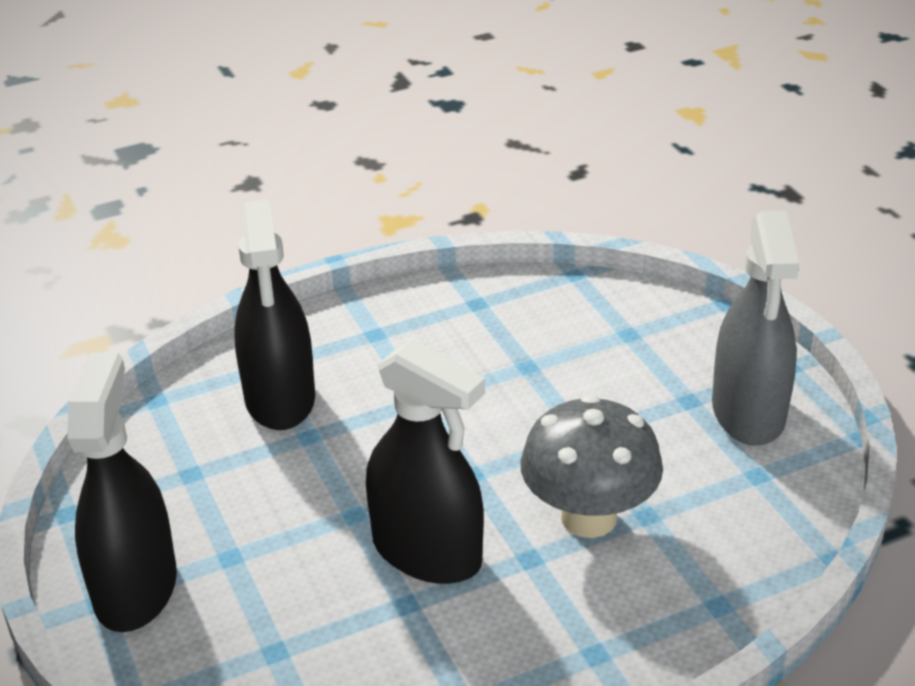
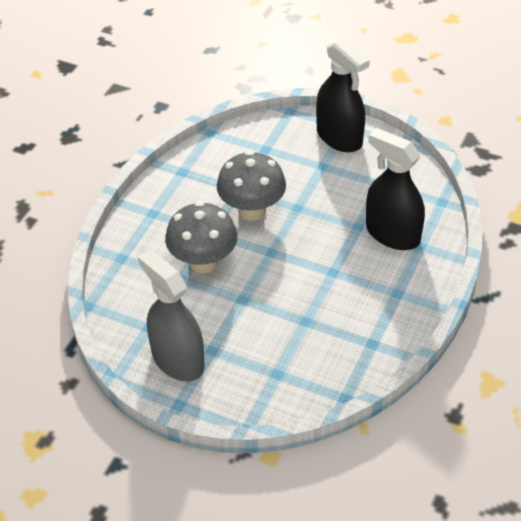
camera: 140 degrees right, 10 degrees up
(427, 552) = (252, 210): black spray bottle -> grey mushroom

